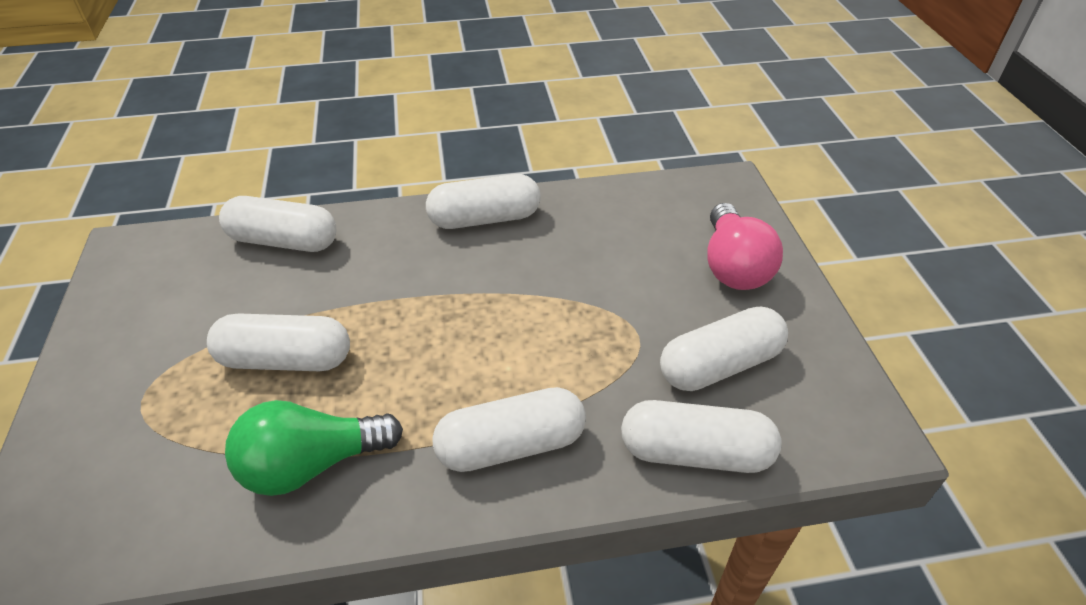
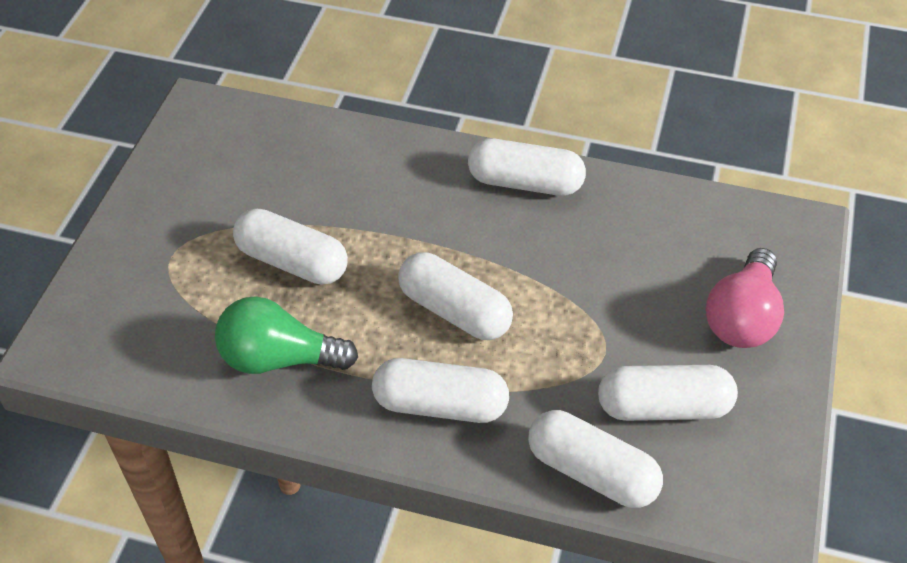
camera: 25 degrees right, 5 degrees up
(284, 241) = (333, 145): white capsule -> white capsule (454, 311)

